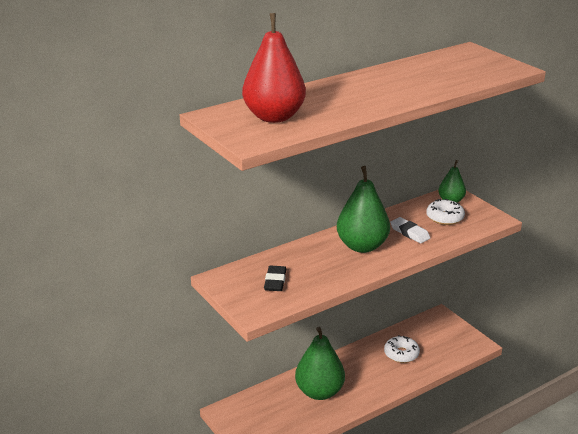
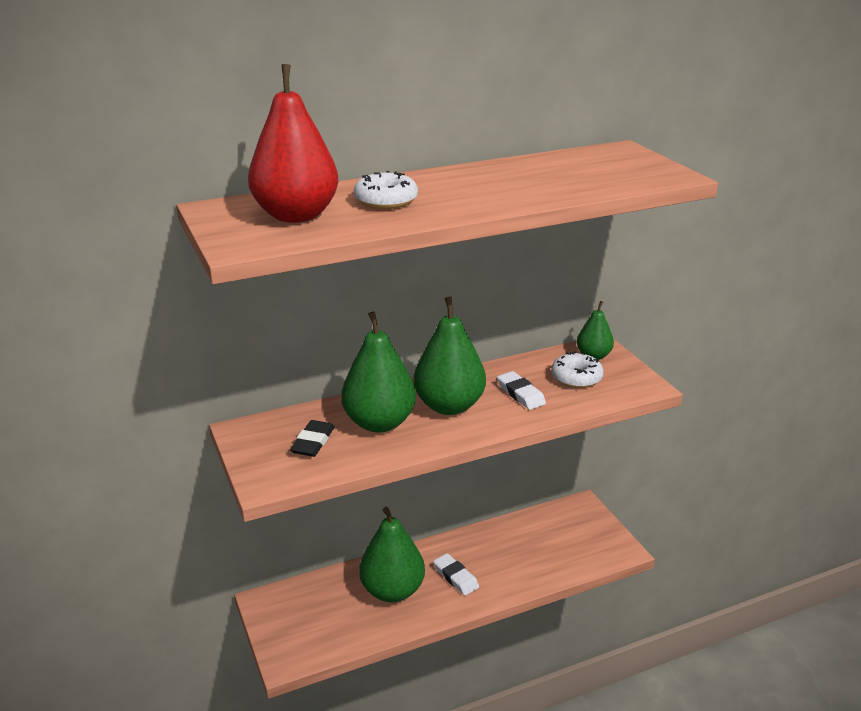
camera: 10 degrees right, 0 degrees up
(317, 263) = (379, 423): none -> green pear
(363, 377) = (455, 577): none -> white eraser
(401, 354) = (516, 551): white donut -> white donut (386, 201)

